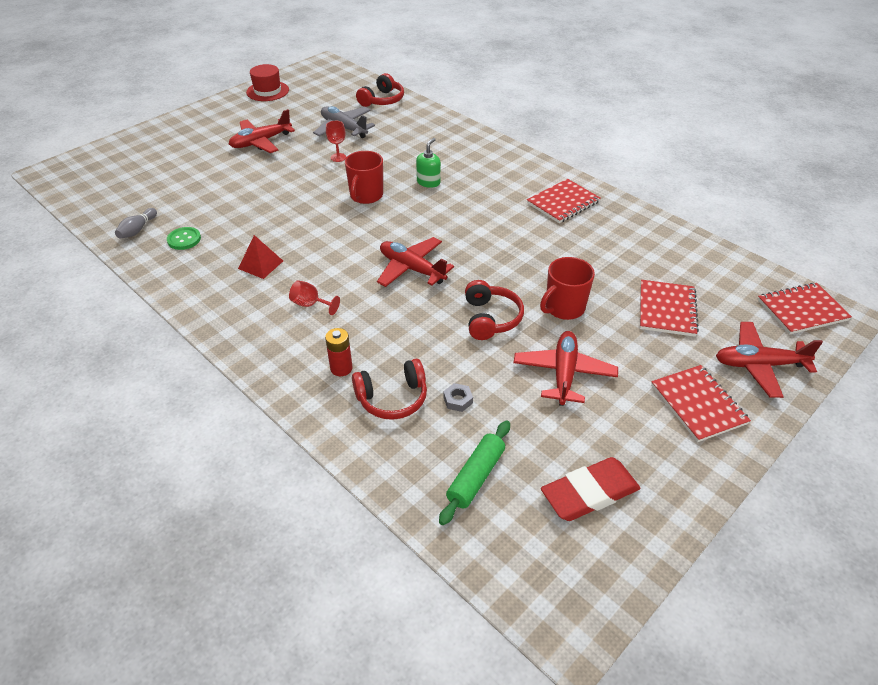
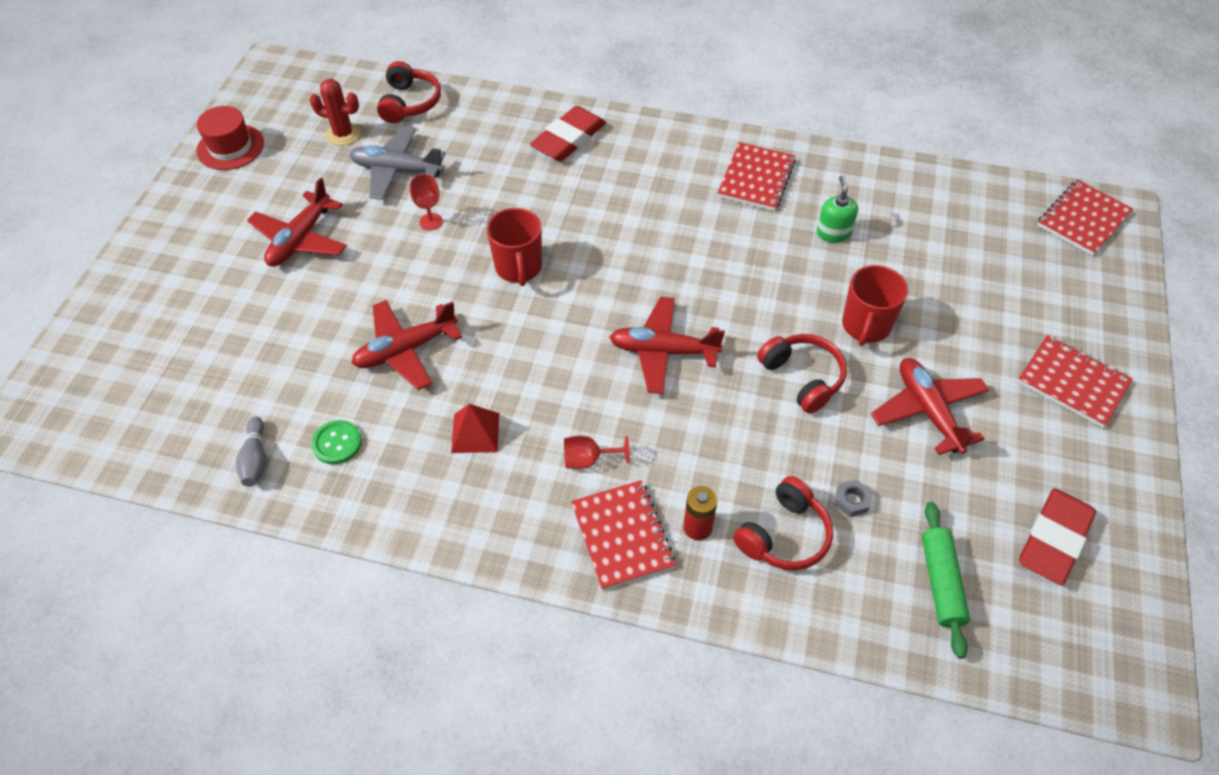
camera: 30 degrees left, 10 degrees up
(331, 103) = (343, 134): none -> red cactus
(428, 182) = (578, 213): green soap dispenser -> green soap dispenser (833, 233)
(459, 144) = (568, 139): none -> red eraser
(666, 309) = (964, 279): red notebook -> red notebook (622, 536)
(759, 365) = (1091, 307): red plane -> red plane (406, 350)

